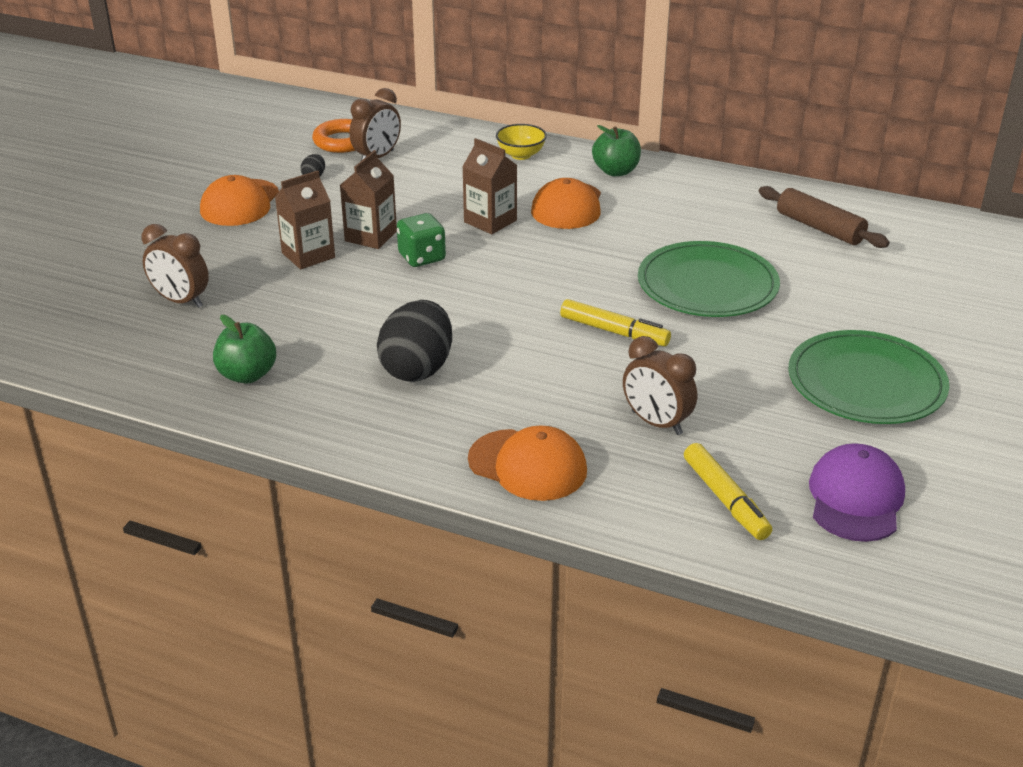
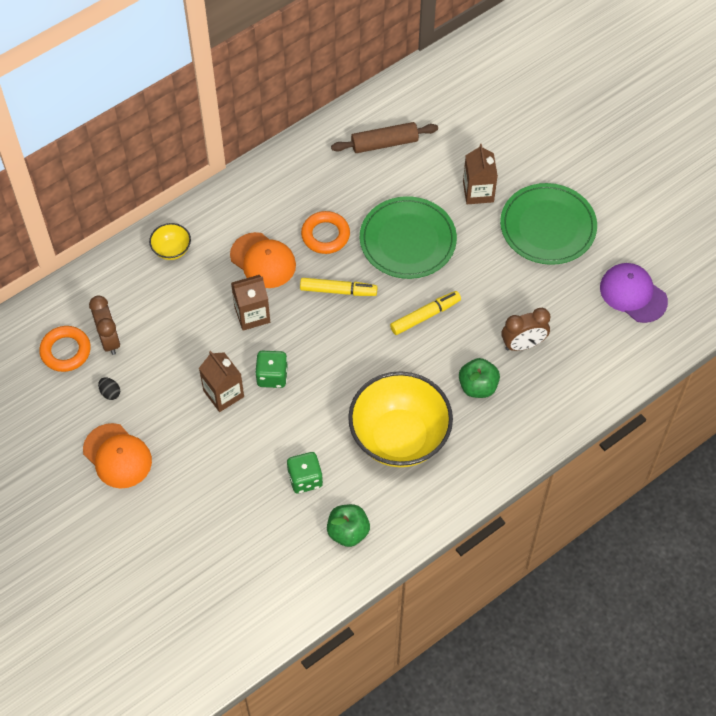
camera: 60 degrees left, 25 degrees up
(181, 301) = (233, 540): brown clock -> none
(300, 321) = (305, 479): none -> green dice
(308, 255) = (223, 441): brown carton -> brown carton (478, 192)
(417, 369) = (399, 437): black egg -> yellow bowl
(528, 465) = (523, 425): orange cap -> none
(616, 171) = (236, 207): green apple -> green apple (478, 386)
(646, 231) = (325, 235): none -> orange ring
(725, 499) = (602, 350): yellow marker -> yellow marker (338, 290)

